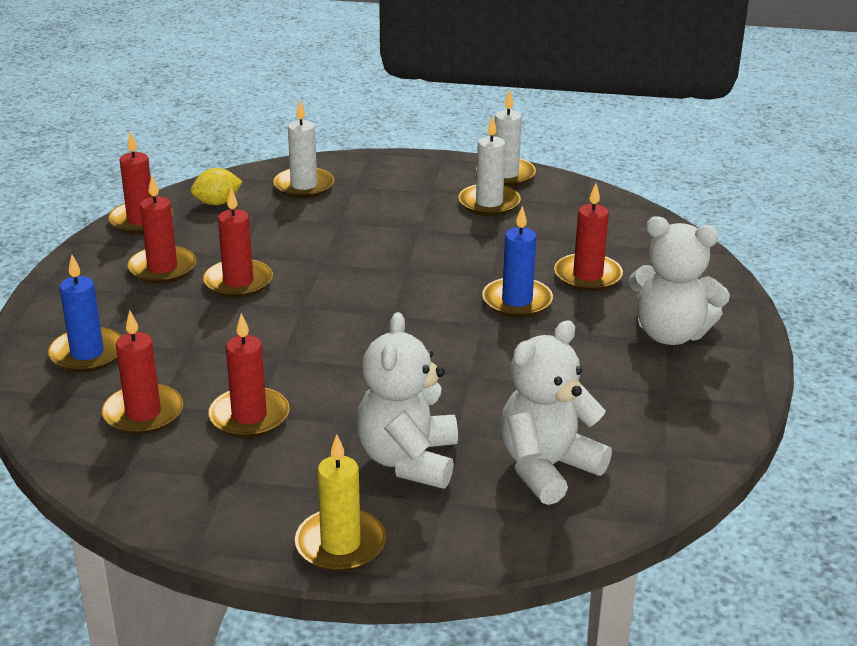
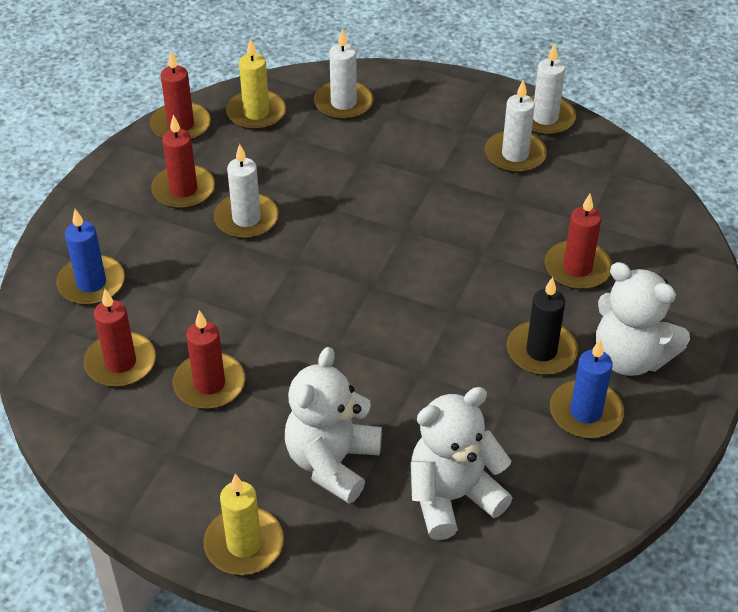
camera: 15 degrees right, 15 degrees up
(217, 203) = (256, 113): yellow lemon -> yellow candle
(238, 282) = (246, 219): red candle -> white candle
(517, 301) = (497, 289): blue candle -> blue candle (585, 412)
(582, 341) = (541, 351): none -> black candle

